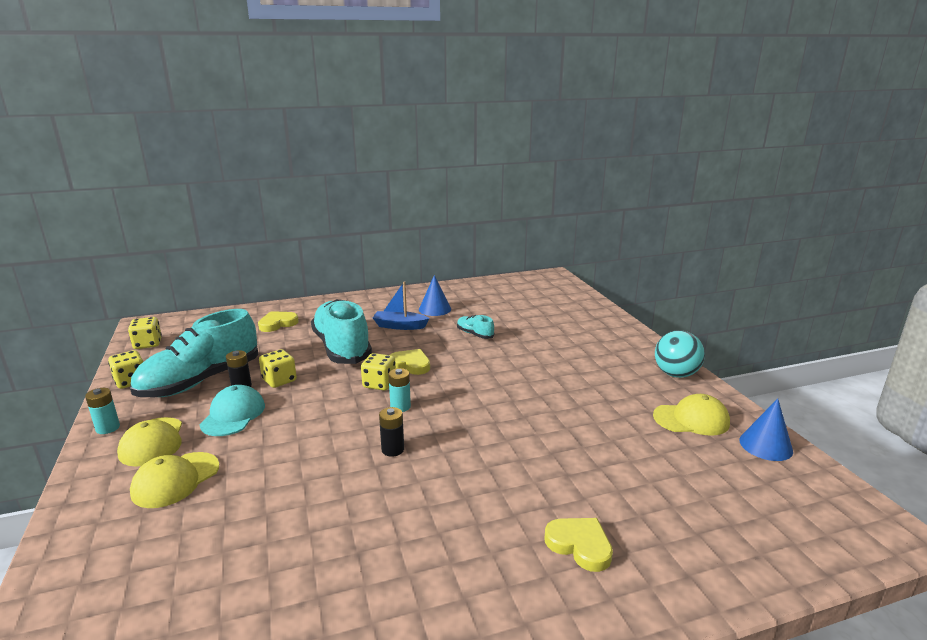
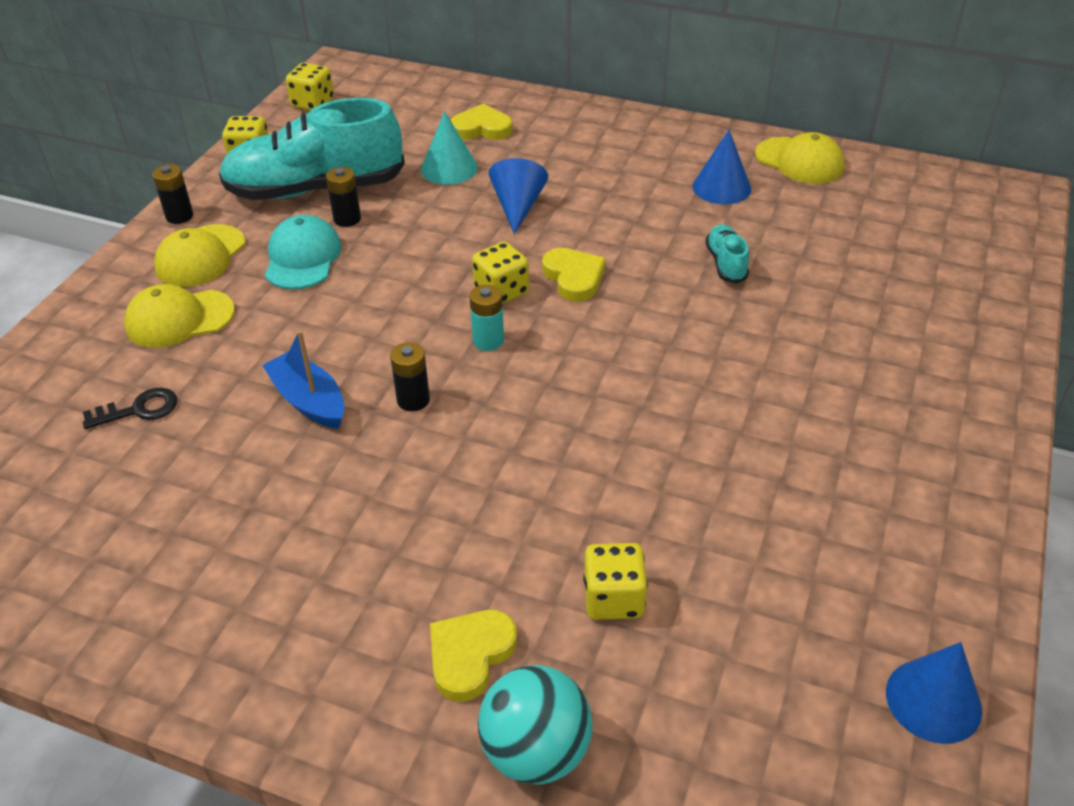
camera: 40 degrees right, 20 degrees up
(108, 428) = (179, 216): turquoise battery -> black battery
(204, 542) = (139, 409): none -> black key
(233, 415) = (302, 257): turquoise cap -> turquoise cap turned 45 degrees counterclockwise
(279, 345) = (449, 168): none -> turquoise cone
(279, 380) = (395, 228): yellow dice -> yellow dice (613, 598)
(341, 348) = (518, 206): turquoise shoe -> blue cone
(399, 326) = (634, 200): blue boat -> blue boat (309, 401)
(579, 545) = (470, 655): yellow heart -> yellow heart turned 135 degrees counterclockwise
(676, 374) = (965, 498): turquoise ball -> turquoise ball (536, 751)
(691, 419) = (872, 587): yellow cap -> yellow cap (799, 161)

